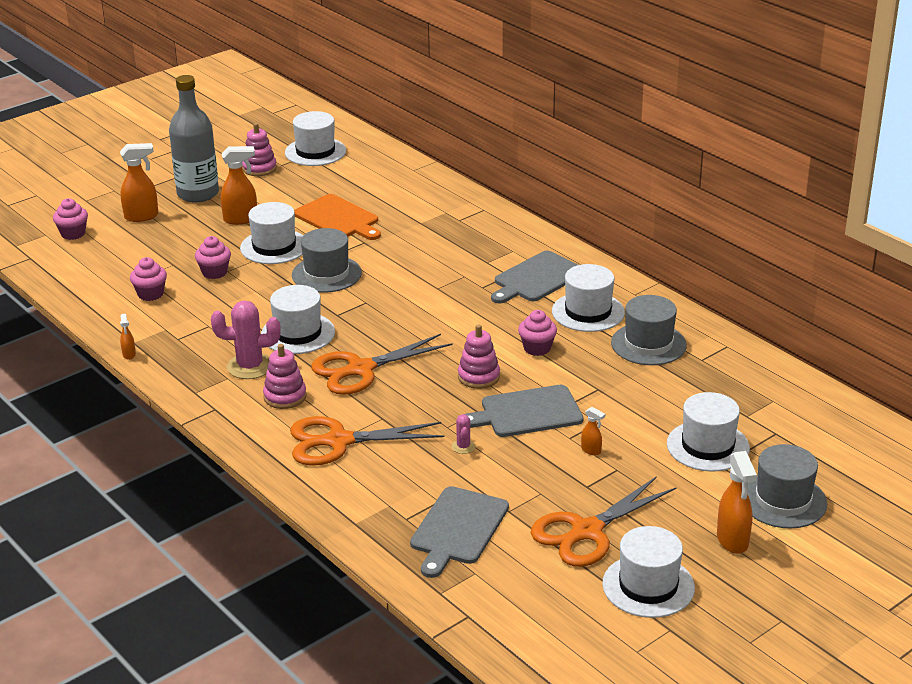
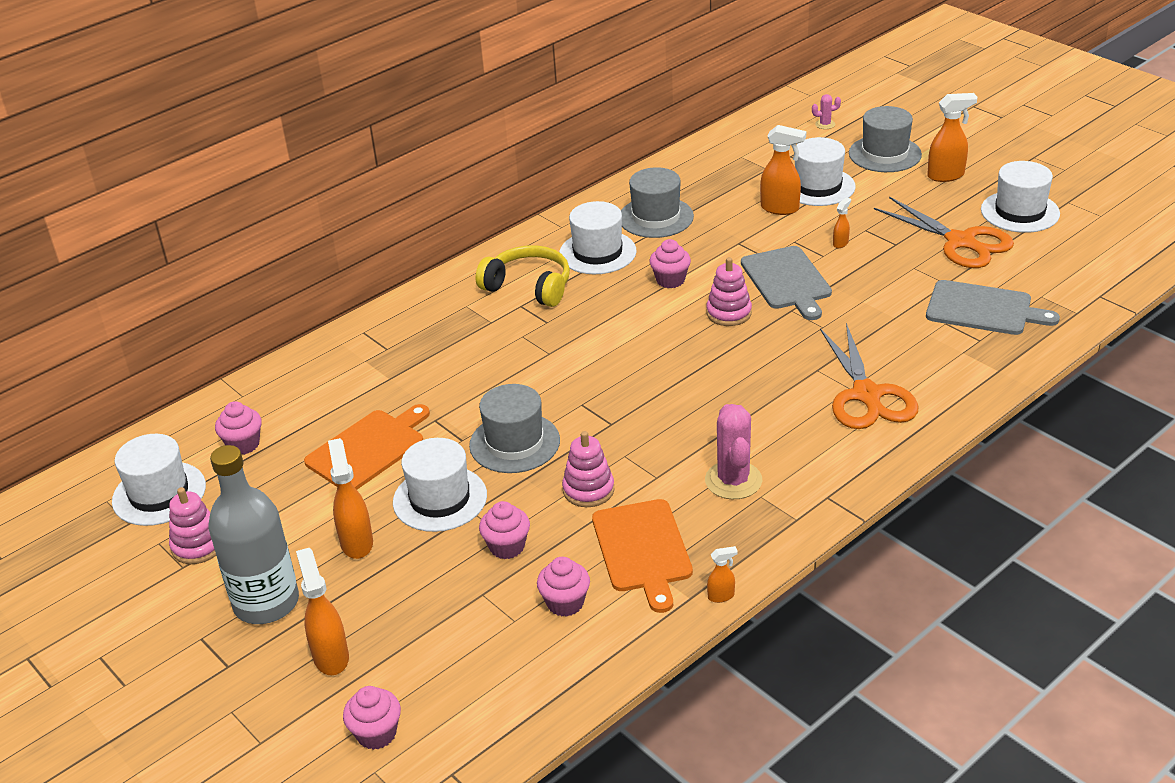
camera: 90 degrees left, 5 degrees up
(189, 324) = (642, 550): none -> orange cutting board
(285, 396) = (791, 444): pink stacking toy -> pink stacking toy (588, 490)
(298, 333) = (656, 450): white hat -> none
(357, 174) = (243, 444): none -> pink cupcake
(360, 370) = (727, 394): orange scissors -> none
(463, 447) = (854, 314): pink cactus -> pink cactus (825, 124)
(536, 278) = (529, 287): grey cutting board -> yellow headphones
(662, 418) = (780, 209): none -> orange spray bottle

